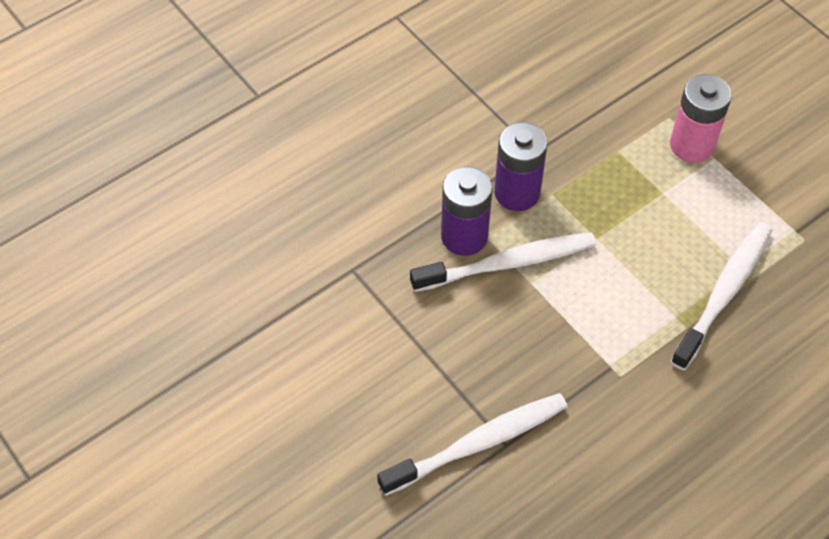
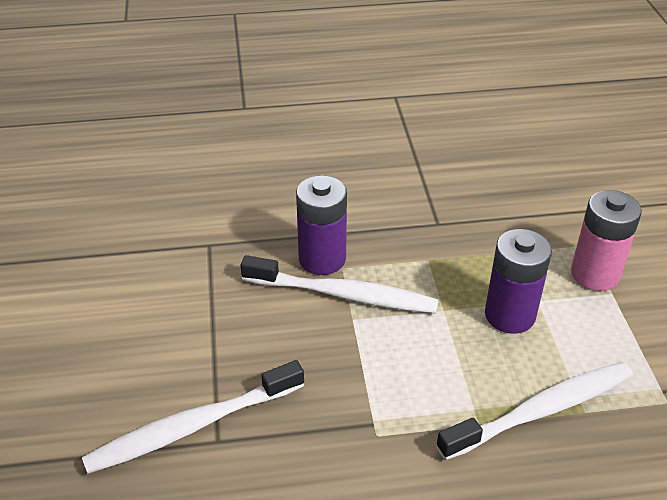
camera: 30 degrees right, 15 degrees down
(478, 443) = (192, 426): white toothbrush -> white toothbrush turned 150 degrees clockwise
(517, 193) = (396, 246): purple battery -> purple battery (509, 315)

